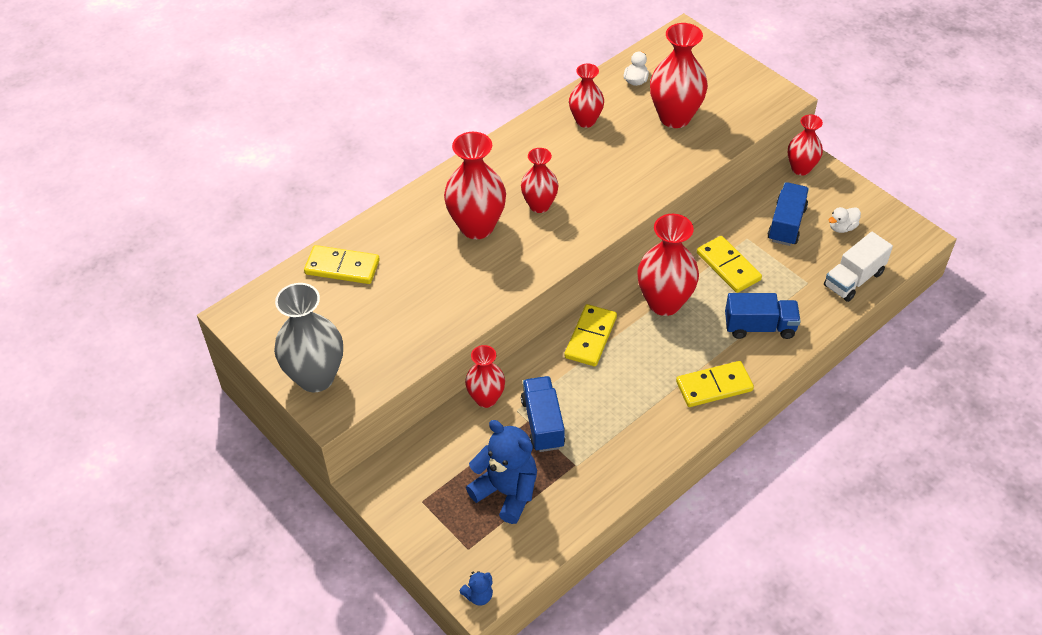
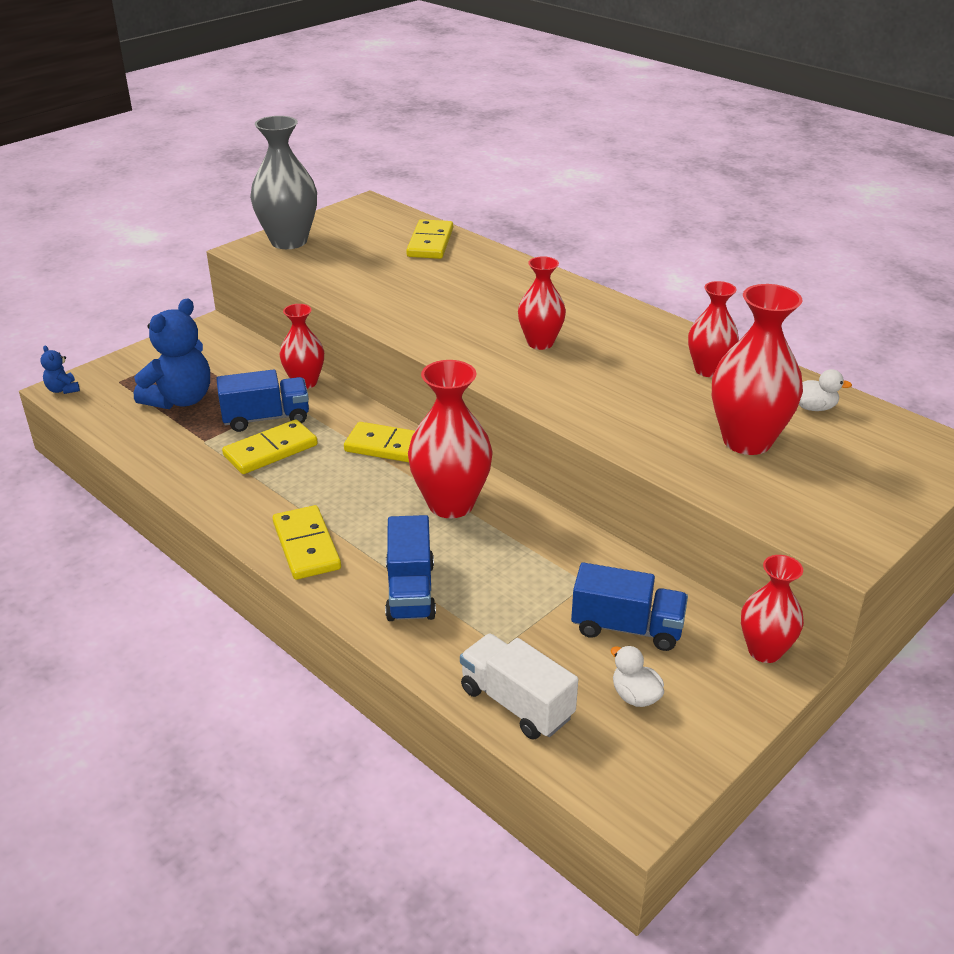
camera: 85 degrees right, 15 degrees down
(477, 227) = (497, 307): red vase -> none
(728, 266) = (525, 563): yellow domino -> yellow domino (271, 450)

